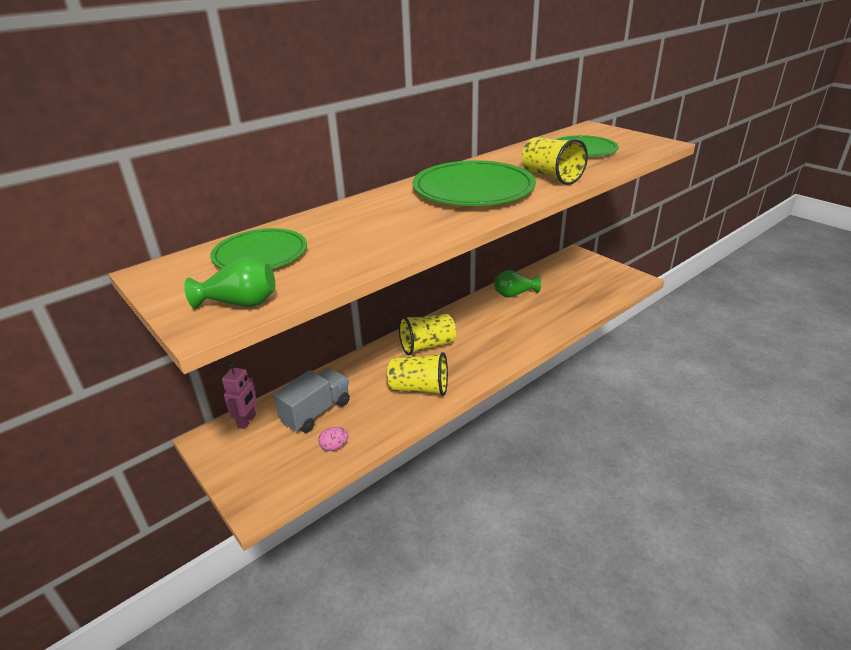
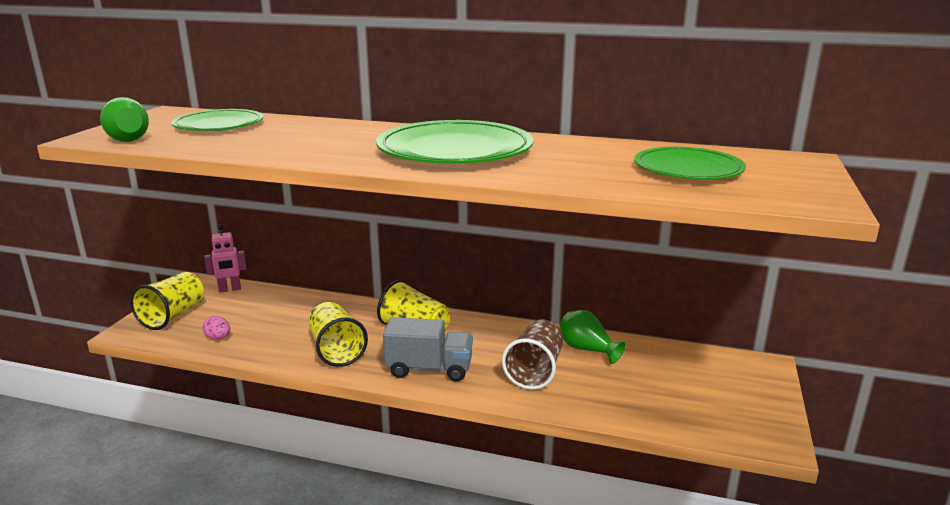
camera: 55 degrees right, 10 degrees down
(316, 412) = (261, 312): grey truck -> grey truck (429, 369)
(521, 319) = (535, 371): none -> brown cup
(551, 177) = (549, 170): yellow cup -> yellow cup (173, 316)

